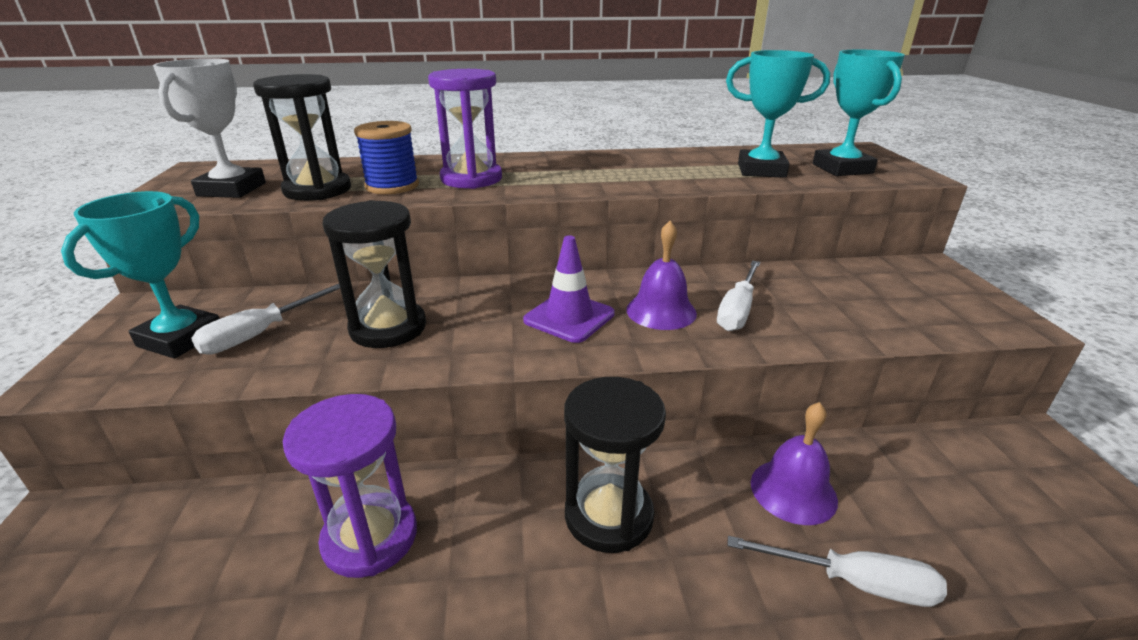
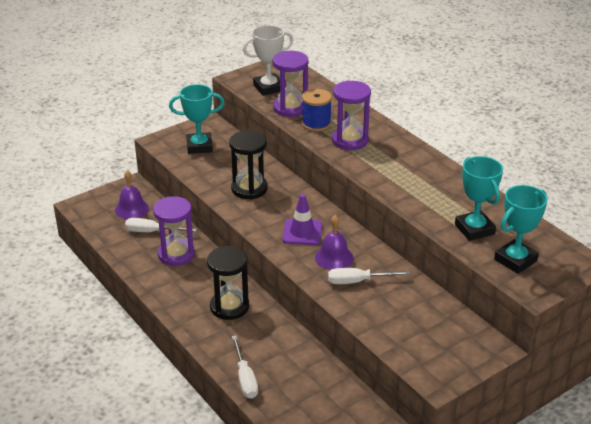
camera: 60 degrees right, 5 degrees up
(260, 334) = (218, 161): white screwdriver -> white screwdriver (152, 232)
(317, 190) = (290, 108): black hourglass -> purple hourglass
(793, 491) = (284, 355): purple bell -> purple bell (132, 209)

